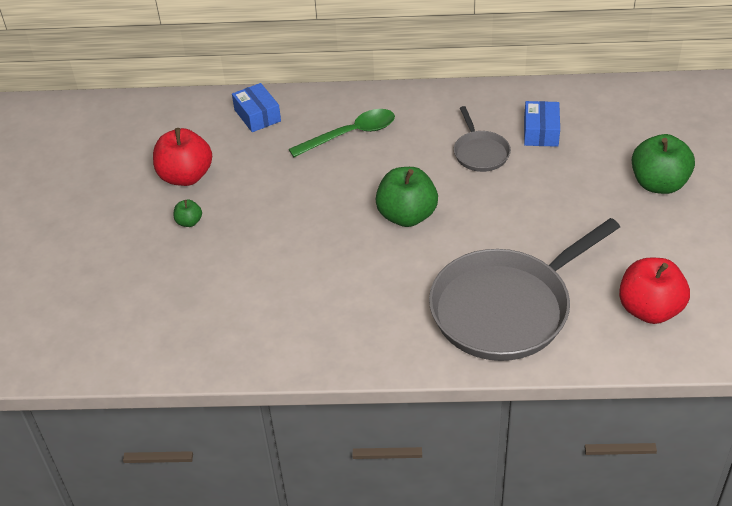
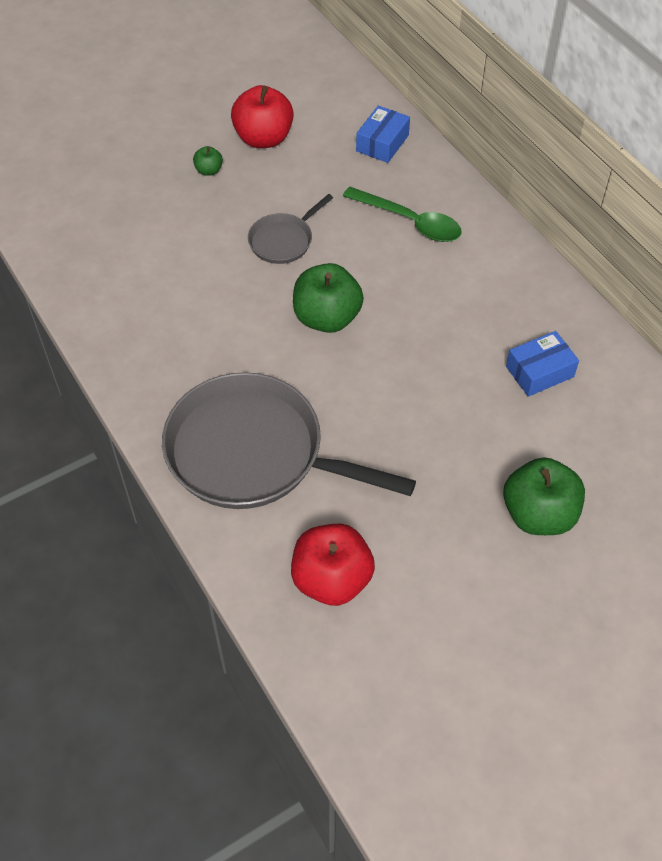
camera: 55 degrees right, 10 degrees up
(480, 153) = (464, 335): grey pan -> grey pan (283, 241)

